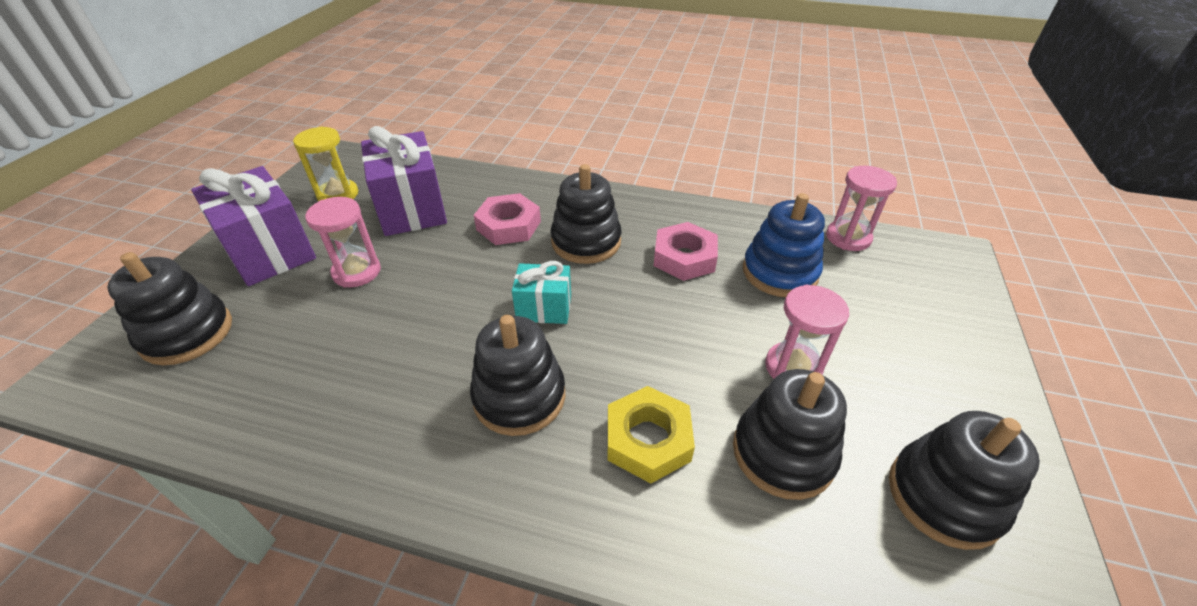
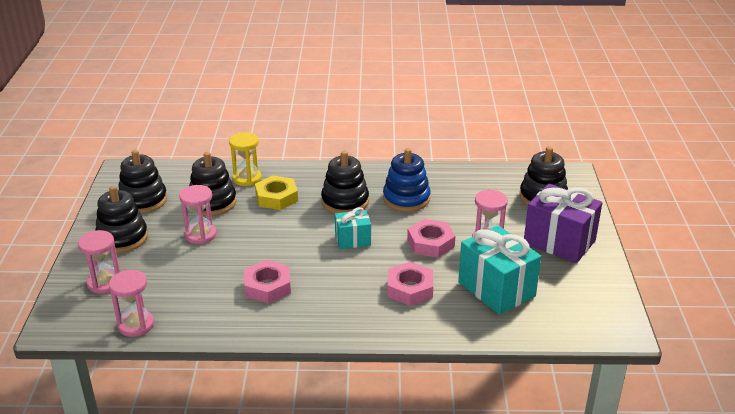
camera: 165 degrees right, 10 degrees down
(338, 195) = (568, 291): yellow hourglass -> yellow hourglass (247, 178)
(412, 209) = (496, 289): purple gift -> turquoise gift
(436, 282) = (430, 243): none -> pink nut
(586, 242) = (344, 286): black stacking toy -> black stacking toy (122, 238)
(779, 272) = (198, 287): blue stacking toy -> blue stacking toy (406, 199)
(921, 302) = (104, 283): none -> pink hourglass

